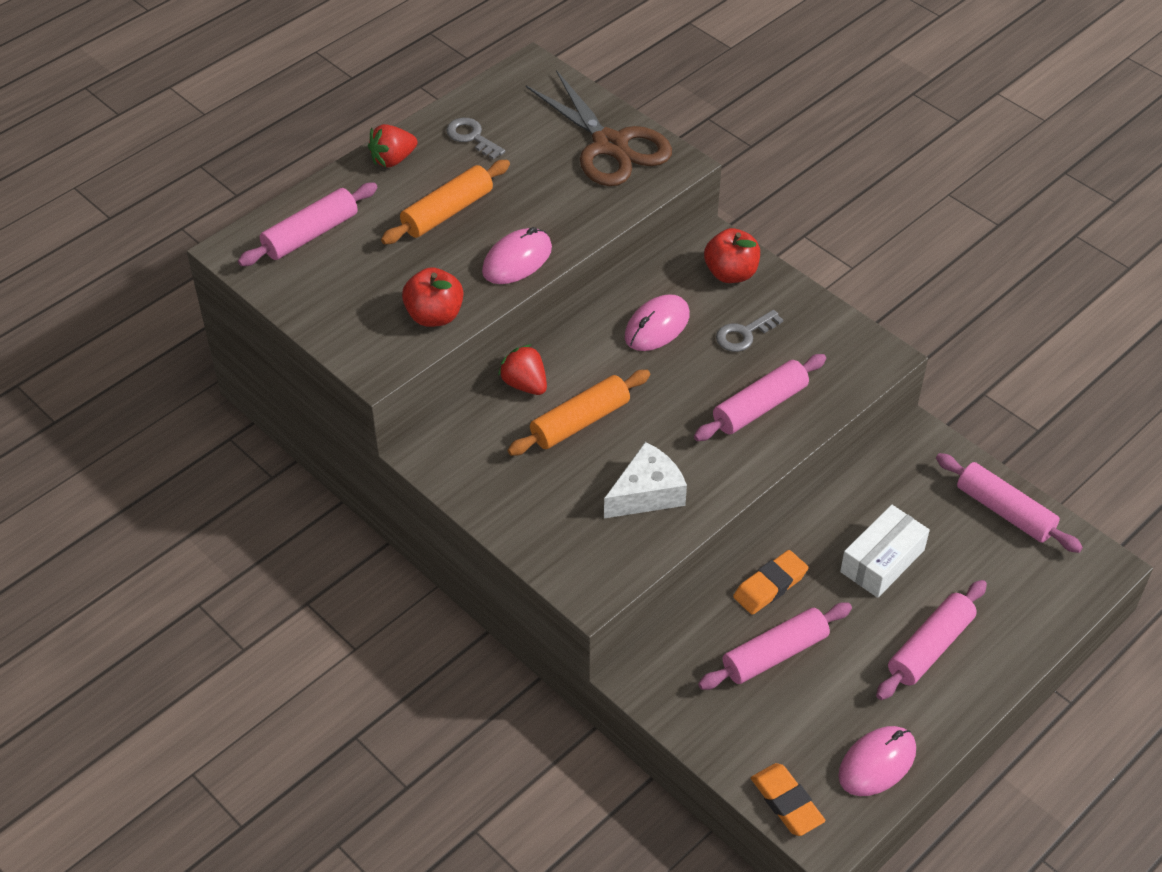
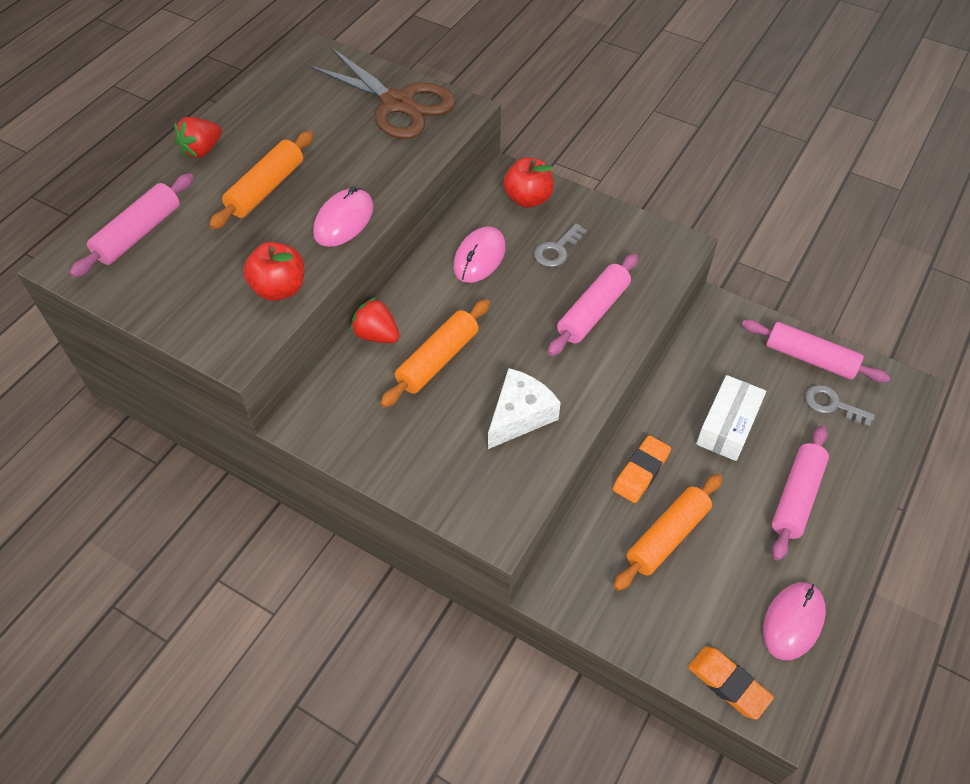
camera: 15 degrees left, 5 degrees up
(471, 137) = (270, 118): grey key -> grey key (832, 405)
(774, 654) = (667, 536): pink rolling pin -> orange rolling pin

